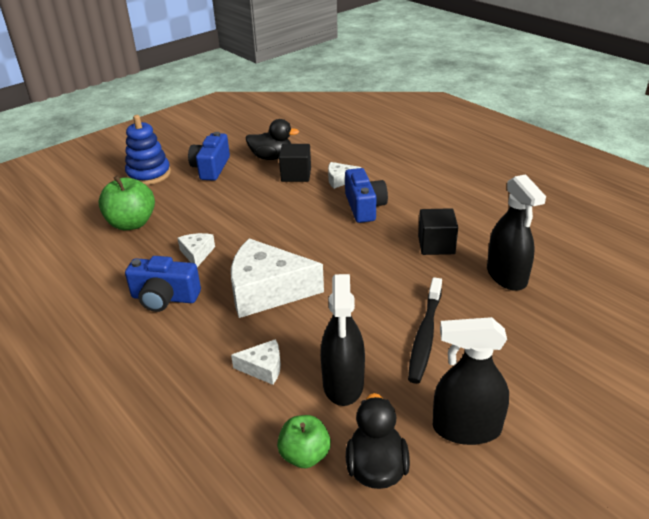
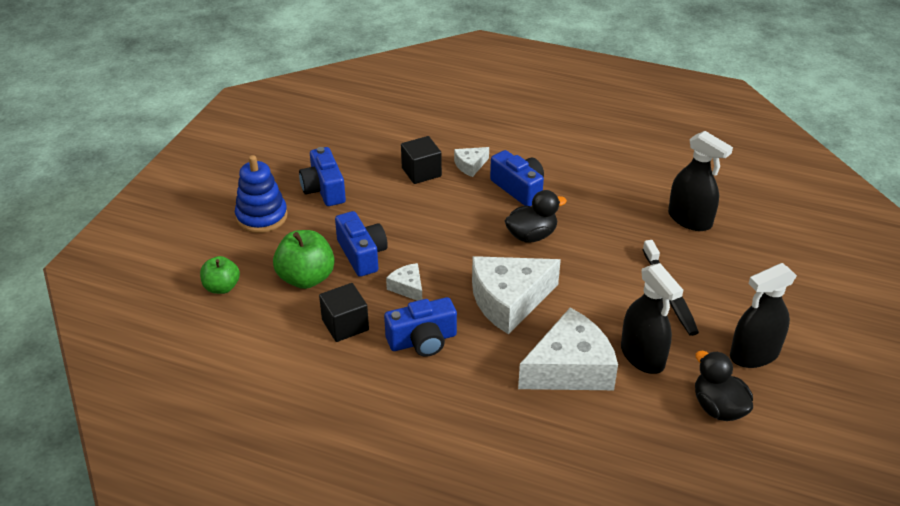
camera: 30 degrees left, 5 degrees up
(189, 219) = (362, 254): none -> blue camera
(263, 368) = (570, 368): white cheese -> white cheese, size x2.14
(271, 157) = (376, 158): black duck -> black duck (531, 235)
(305, 455) = (662, 420): green apple -> green apple (222, 287)
(436, 245) = (613, 208): black cube -> black cube (345, 325)

